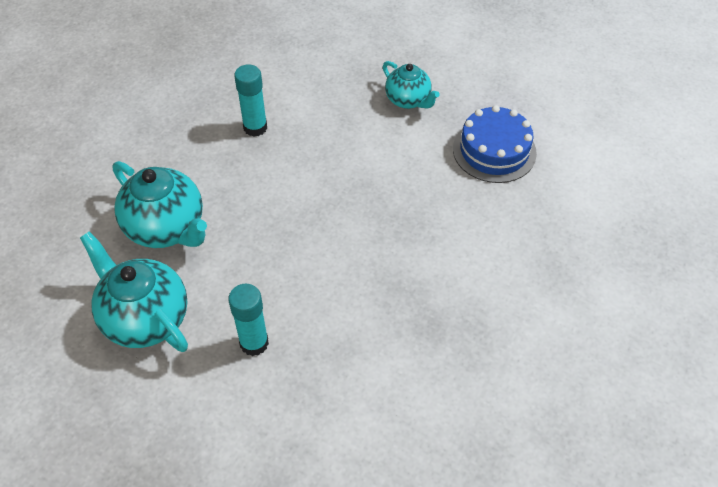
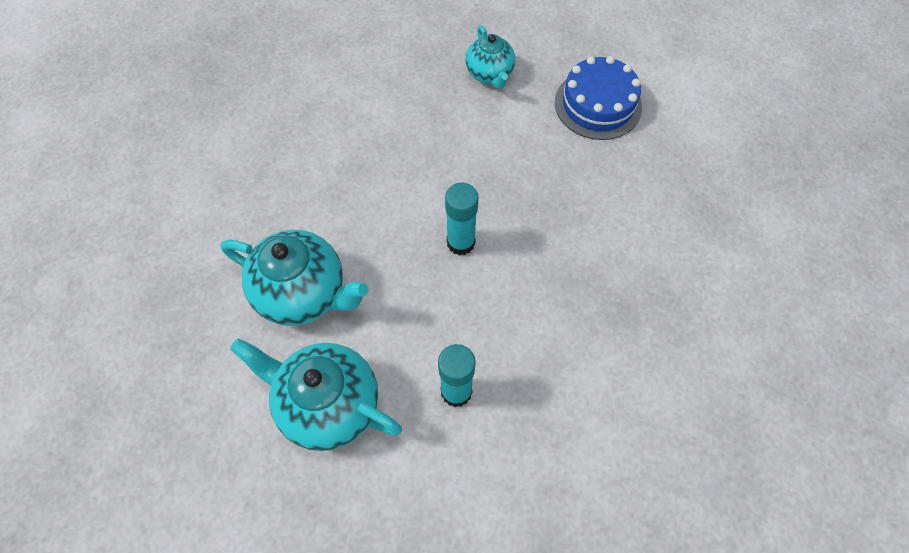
camera: 20 degrees left, 10 degrees up
(255, 127) = (346, 149): turquoise glue stick -> turquoise glue stick (461, 243)
(408, 100) = (490, 74): turquoise teapot -> turquoise teapot turned 45 degrees clockwise

